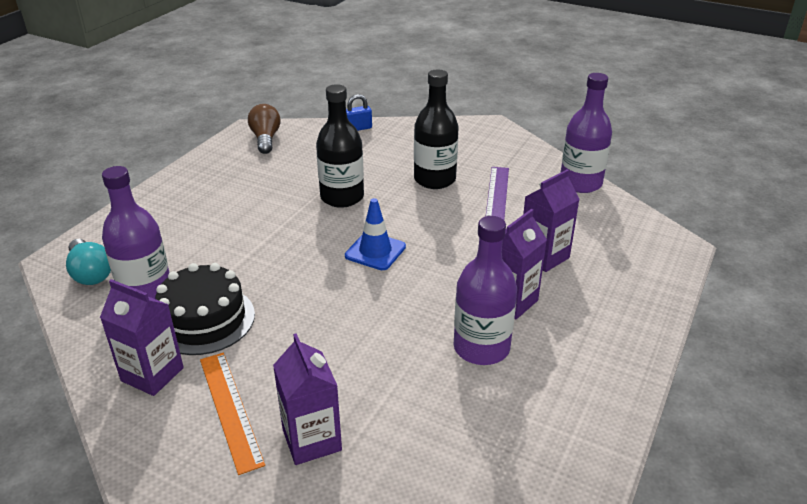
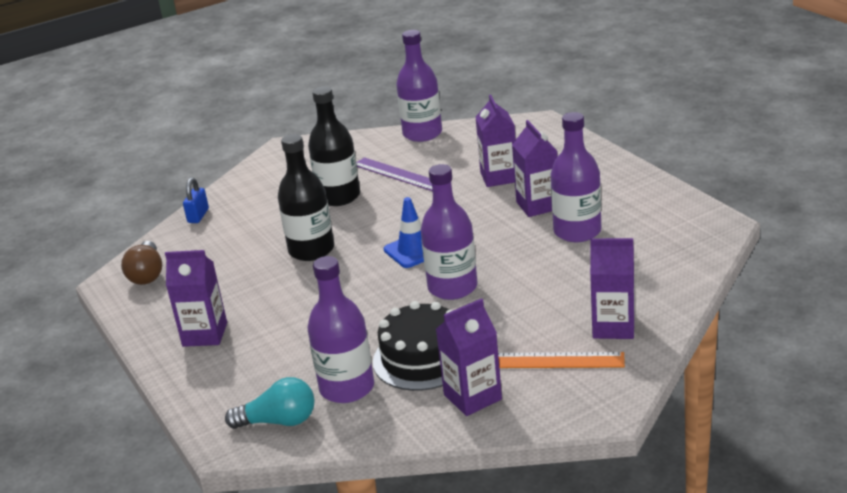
camera: 55 degrees left, 5 degrees down
(197, 194) = (205, 334): none -> purple carton
(265, 139) = (147, 274): brown light bulb -> brown light bulb turned 120 degrees counterclockwise
(327, 297) = (452, 287): none -> purple bottle

